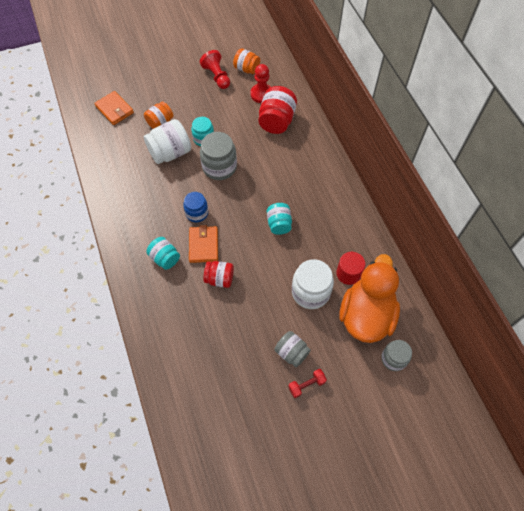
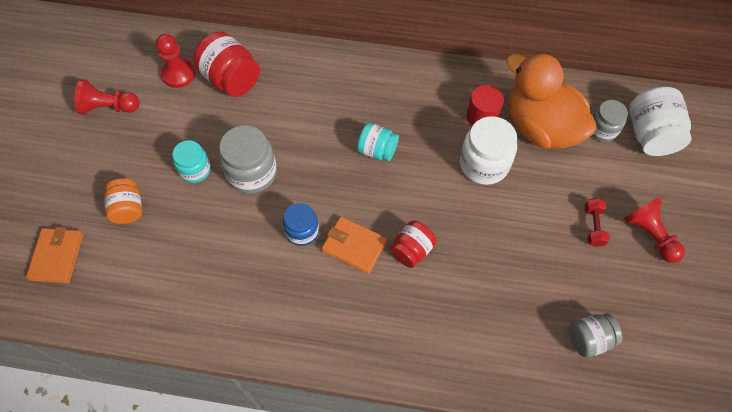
camera: 60 degrees left, 0 degrees up
(114, 109) = (57, 257): orange wallet -> orange wallet turned 75 degrees counterclockwise
(165, 258) = (344, 300): turquoise jar -> none
(170, 153) = (187, 219): white jar -> white jar (650, 135)
(246, 69) = (126, 70): orange jar -> none
(291, 352) = (547, 221): grey jar -> grey jar (589, 339)
(324, 428) = (650, 235): none -> red pawn

